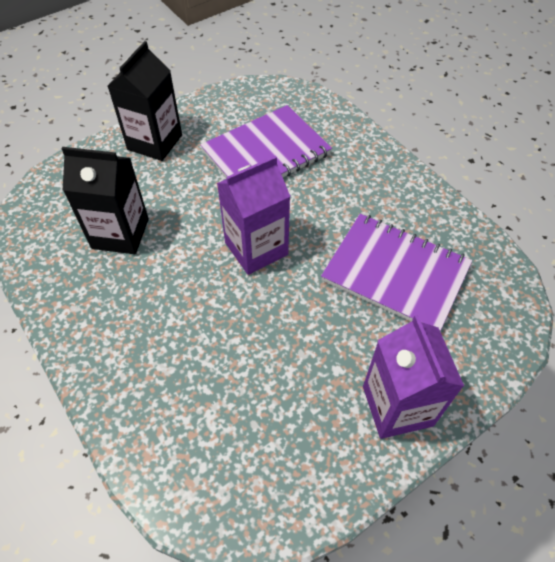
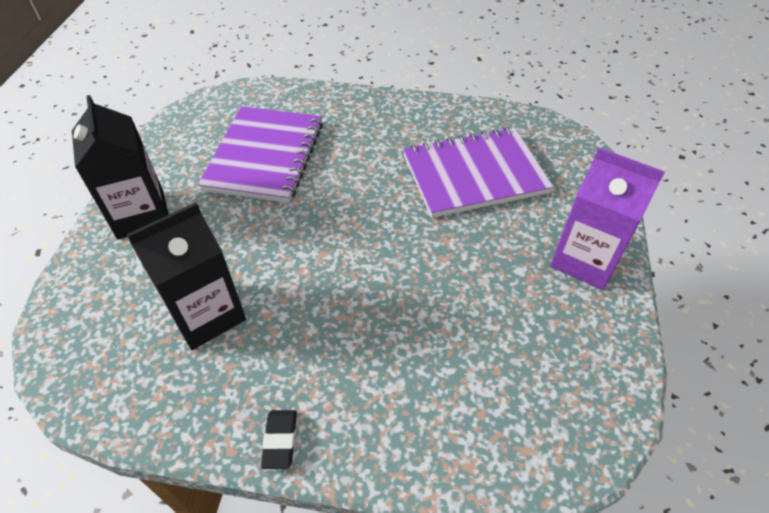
camera: 45 degrees left, 5 degrees down
(74, 340) = (280, 440): none -> black eraser
(256, 249) = (351, 233): purple carton -> none

